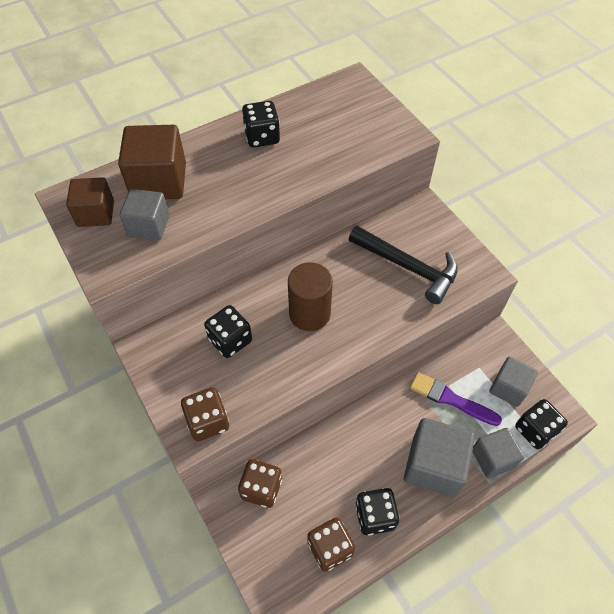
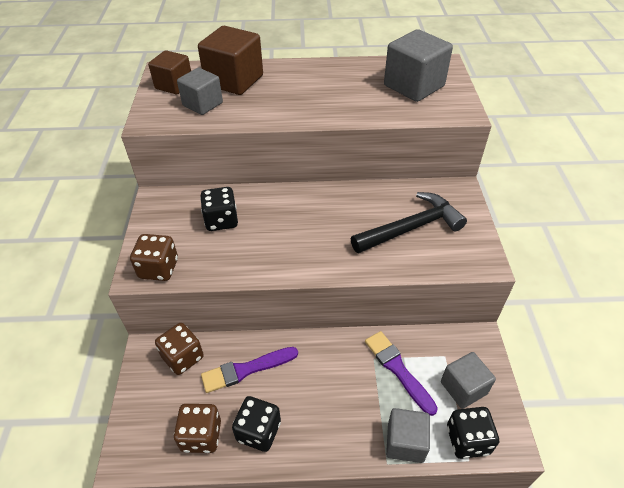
camera: 30 degrees right, 10 degrees down
(262, 137) = (335, 77): black dice -> none
(309, 314) = (298, 228): brown cylinder -> none
(327, 468) = (246, 370): none -> purple brush
(408, 267) = (411, 228): black hammer -> black hammer turned 90 degrees counterclockwise
(433, 466) = (342, 418): grey cube -> grey cube (414, 86)

